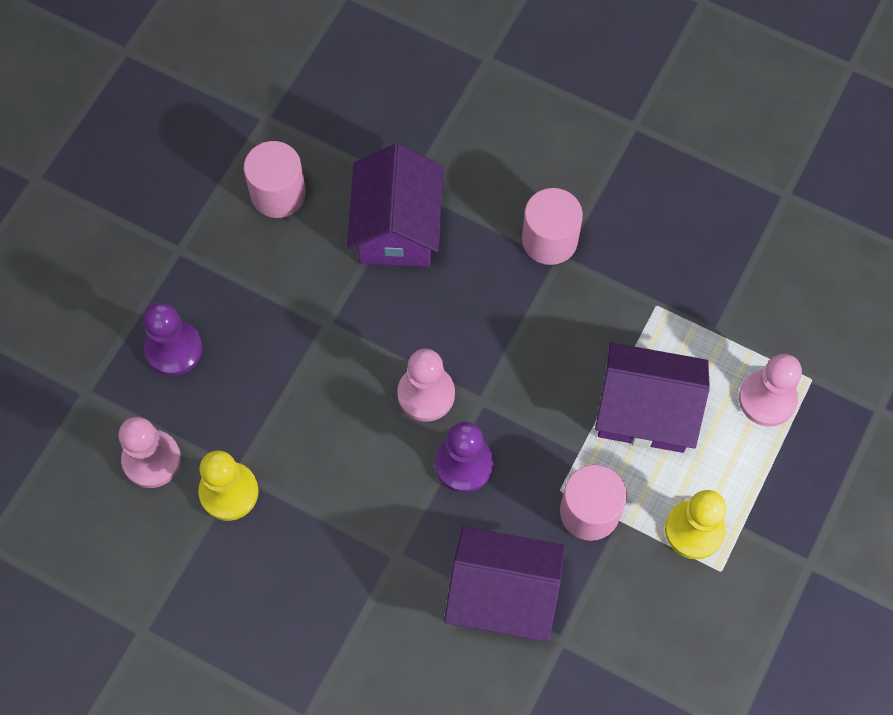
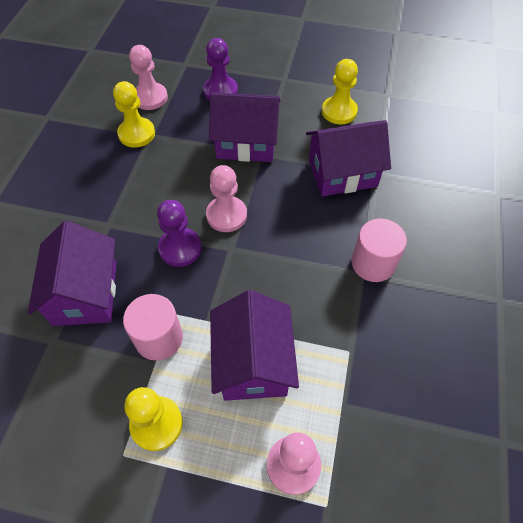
camera: 75 degrees right, 10 degrees down
(278, 194) = (339, 111): pink cylinder -> yellow pawn
(300, 338) = (246, 143): none -> purple house

